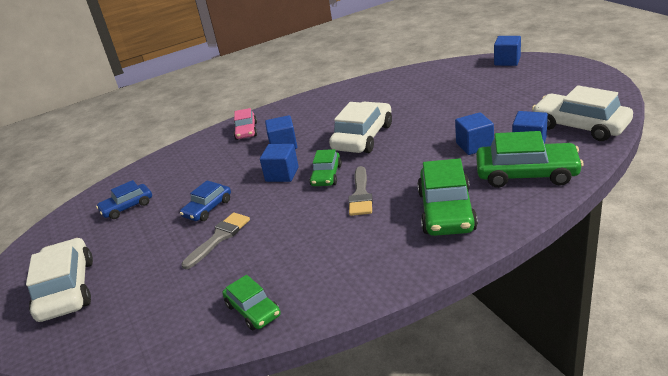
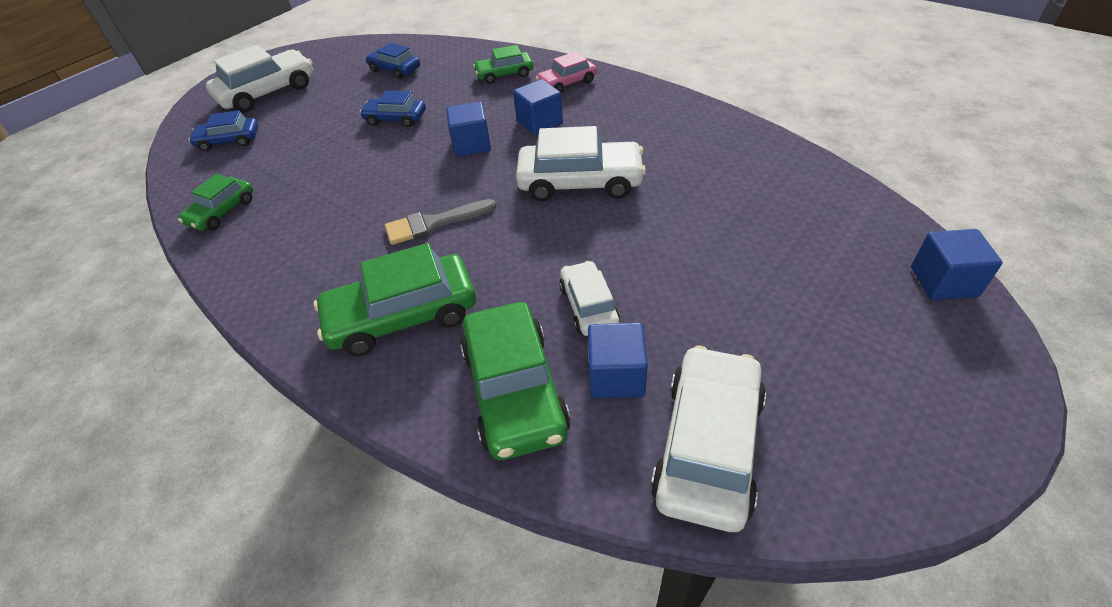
camera: 65 degrees right, 15 degrees up
(132, 313) = (229, 141): none -> blue car
(219, 238) = (342, 146): grey brush -> none
(326, 175) = (474, 180): green car -> green car (504, 74)
(474, 146) = (589, 306): blue cube -> white car

